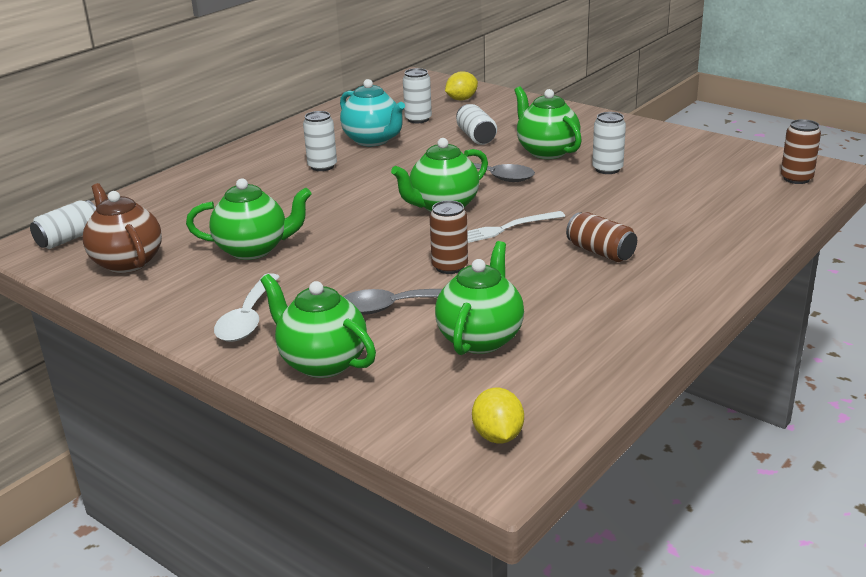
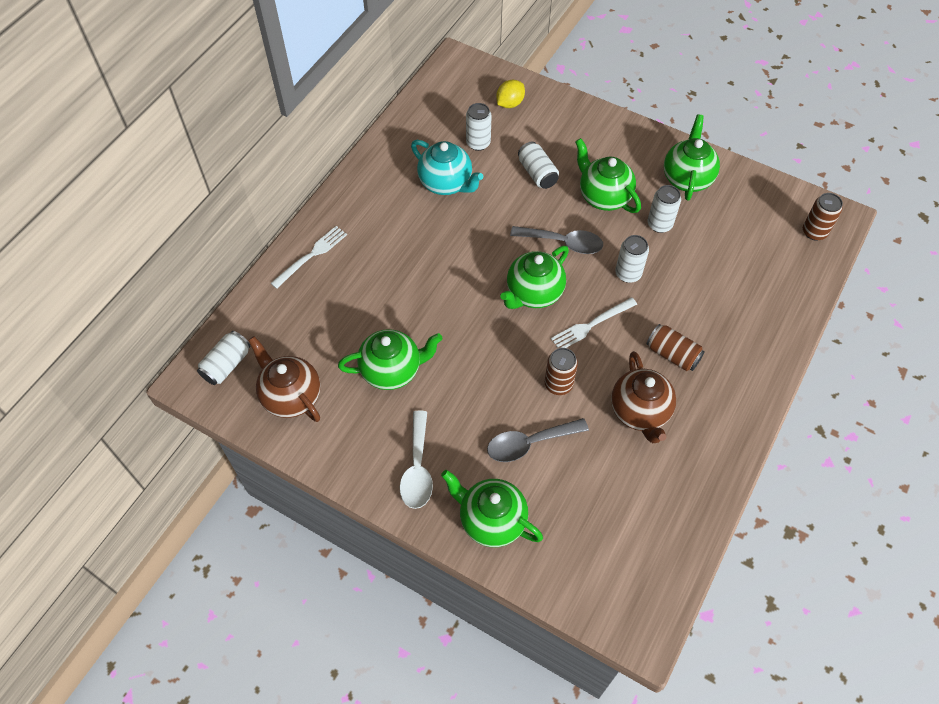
camera: 10 degrees left, 30 degrees up
(204, 176) = (311, 255): none -> white fork
(322, 166) = (412, 232): white can -> white can (628, 273)
(480, 338) = (602, 479): green teapot -> green teapot (687, 178)
(498, 436) = (636, 593): yellow lemon -> none
(547, 291) = (640, 412): none -> brown teapot

